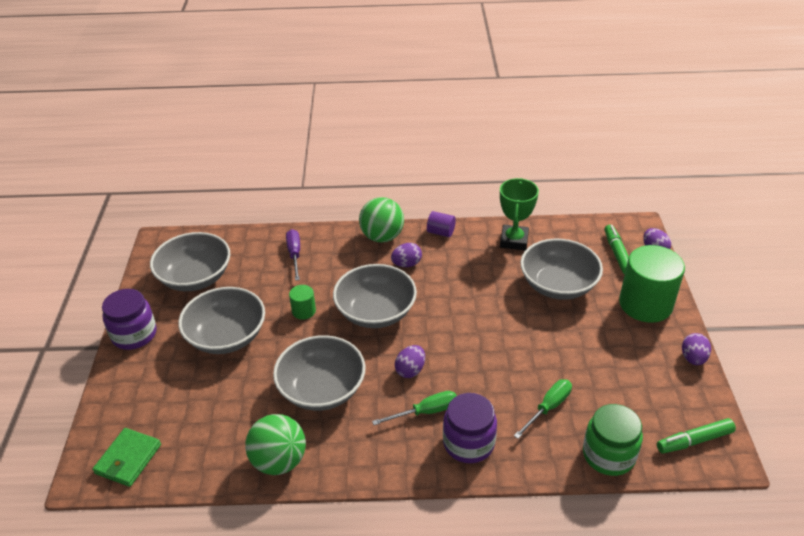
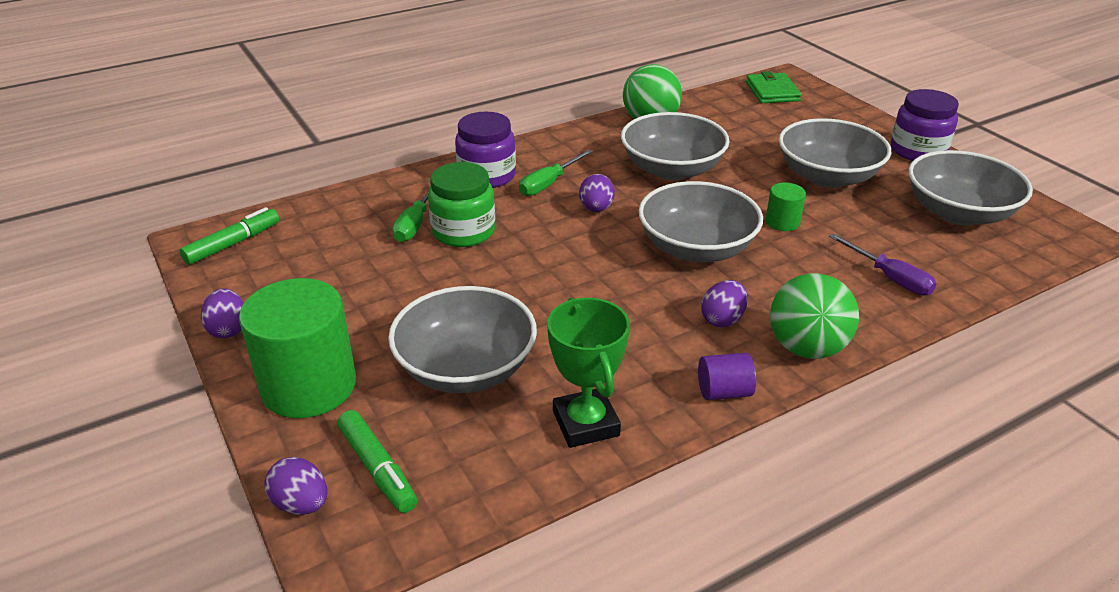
camera: 150 degrees right, 5 degrees down
(608, 455) = (333, 207): green jar -> green jar (463, 231)

